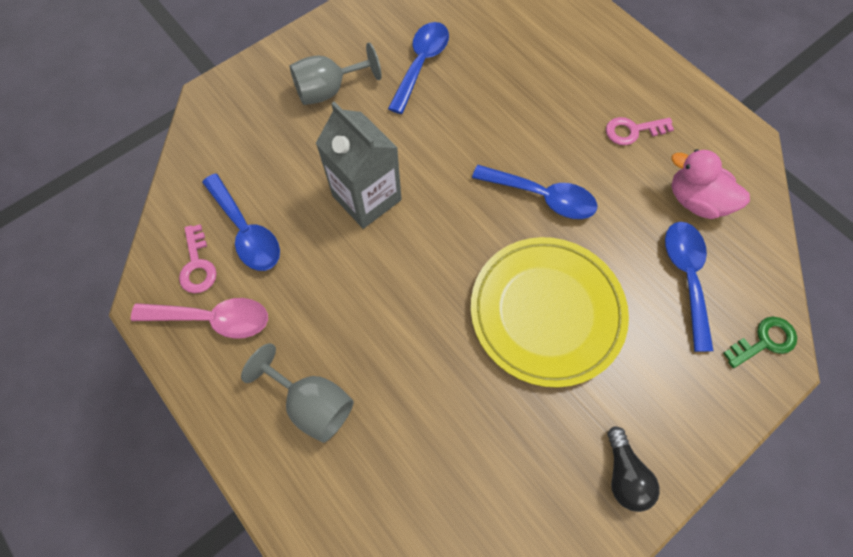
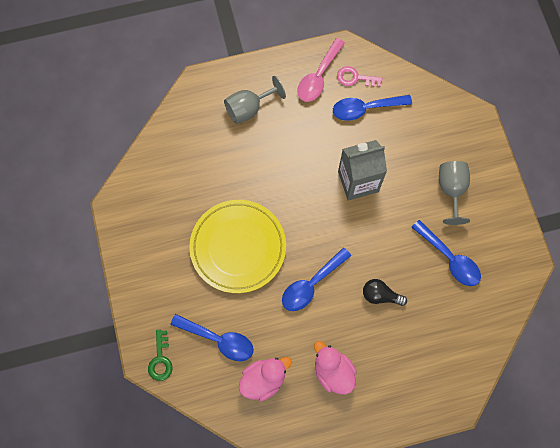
camera: 115 degrees right, 5 degrees up
(624, 474) = (137, 239): black light bulb -> black light bulb (380, 295)
(632, 131) = (333, 371): pink key -> pink duck

